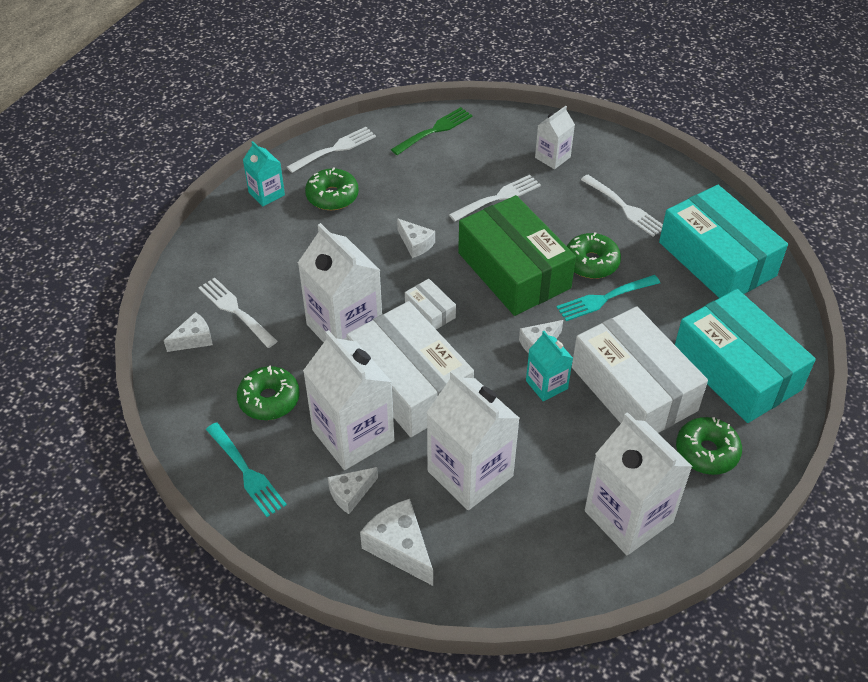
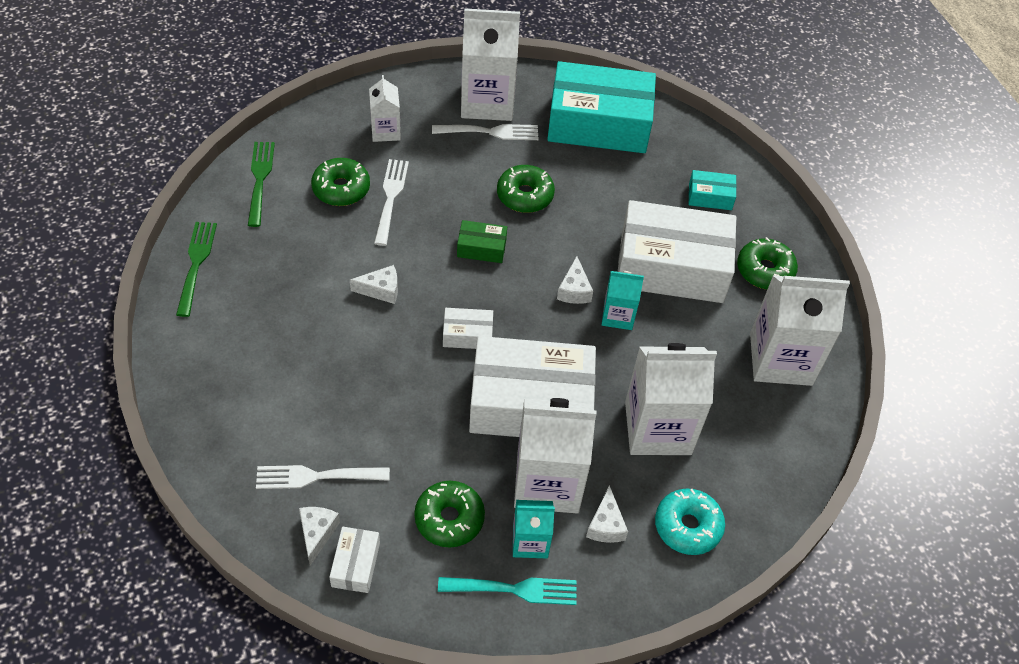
camera: 55 degrees left, 5 degrees up
(188, 374) = (355, 564): none -> white box
(266, 194) = (192, 354): turquoise carton -> turquoise carton (530, 541)
(332, 196) = (255, 307): green donut -> green donut (341, 188)
(335, 149) = (196, 264): white fork -> green fork
(344, 328) = (424, 407): white carton -> white carton (487, 101)
(400, 547) = (687, 526): white cheese -> turquoise donut
(514, 270) = (481, 248): green box -> green box, size x0.43
(604, 298) = (569, 216): turquoise fork -> none
(736, 370) = (710, 196): turquoise box -> turquoise box, size x0.43

